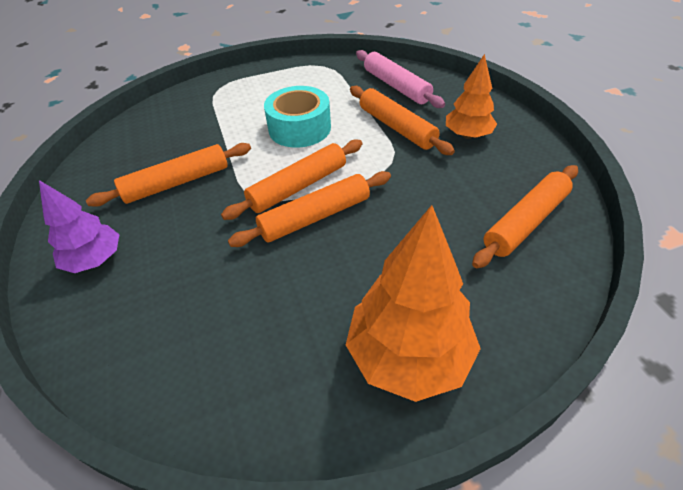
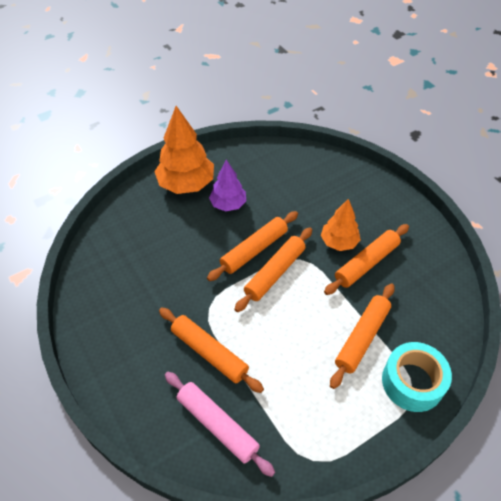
camera: 165 degrees right, 5 degrees up
(95, 260) = (374, 203): purple tree -> purple tree (228, 204)
(299, 128) = (298, 338): turquoise tape -> turquoise tape (412, 382)
(468, 135) = (145, 351): orange tree -> orange tree (339, 242)
(525, 222) = (114, 266): orange rolling pin -> orange rolling pin (362, 337)

